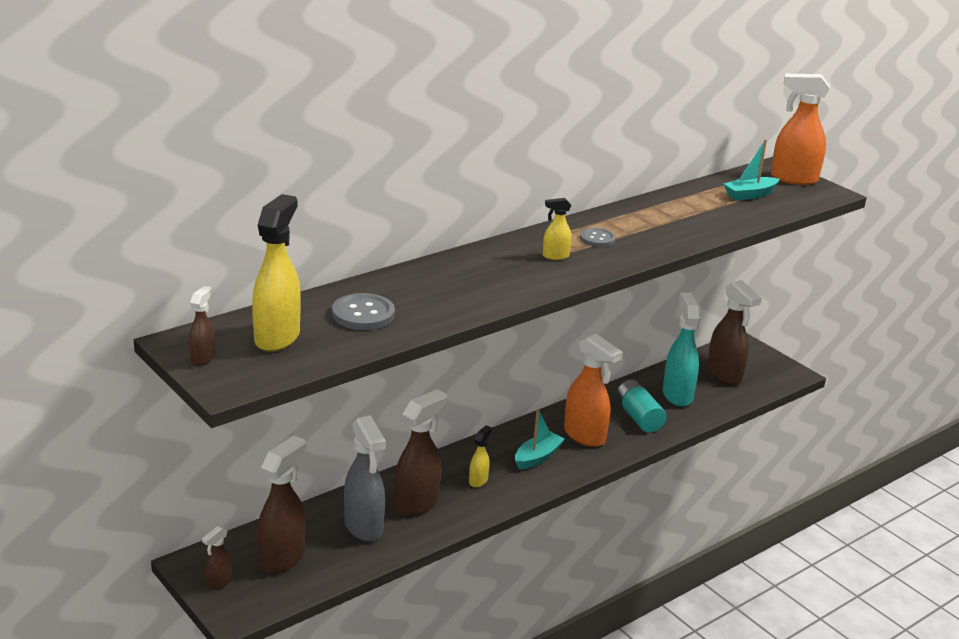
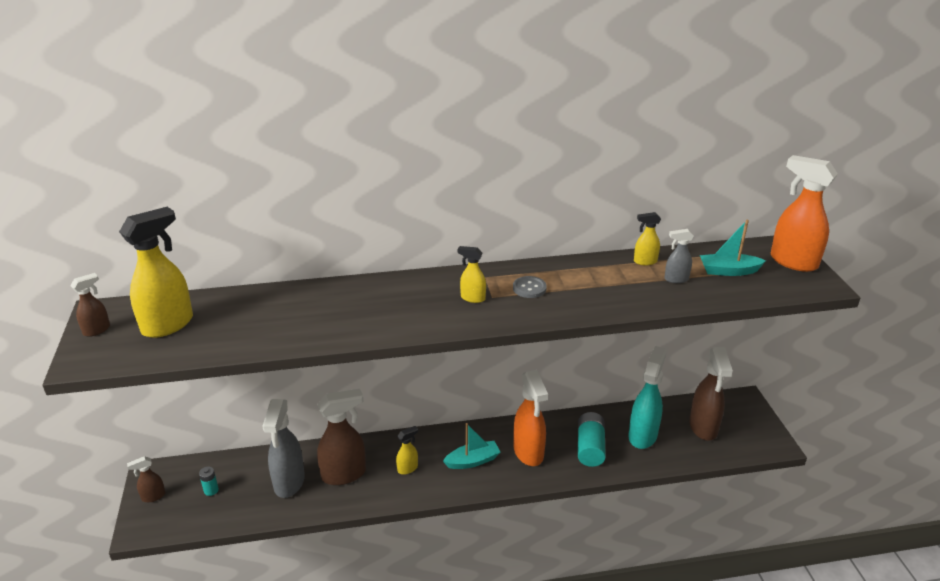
camera: 30 degrees right, 5 degrees up
(282, 558) = (211, 490): brown spray bottle -> turquoise battery
(363, 314) = (254, 319): grey button -> none
(674, 199) = (645, 261): none -> yellow spray bottle
(714, 209) = (676, 279): none -> grey spray bottle

